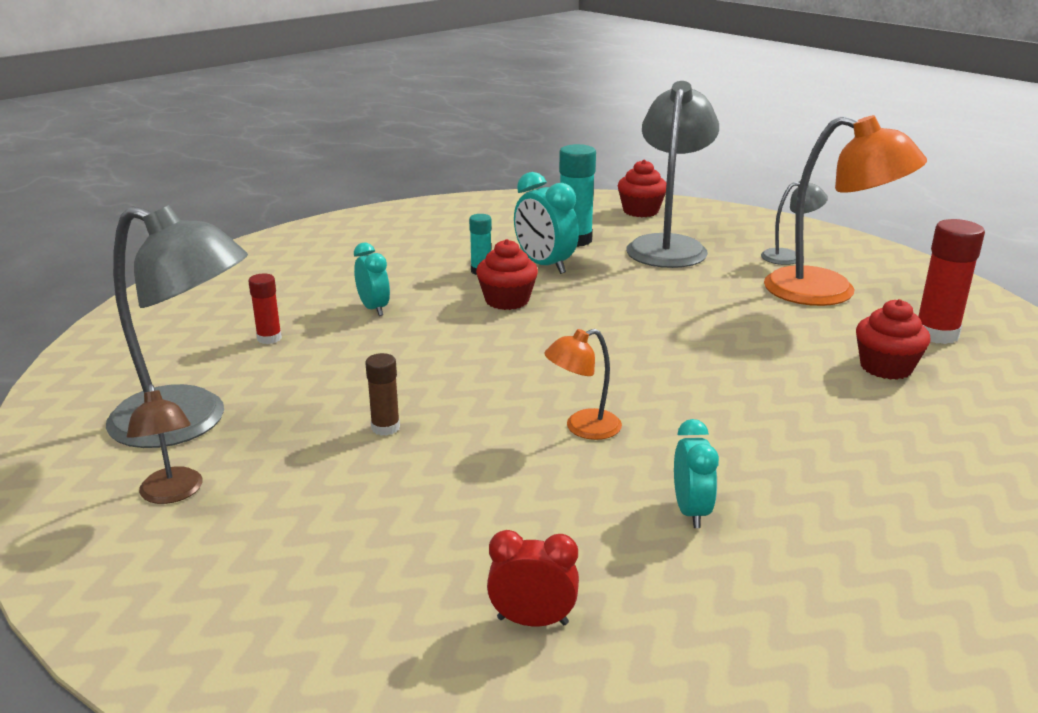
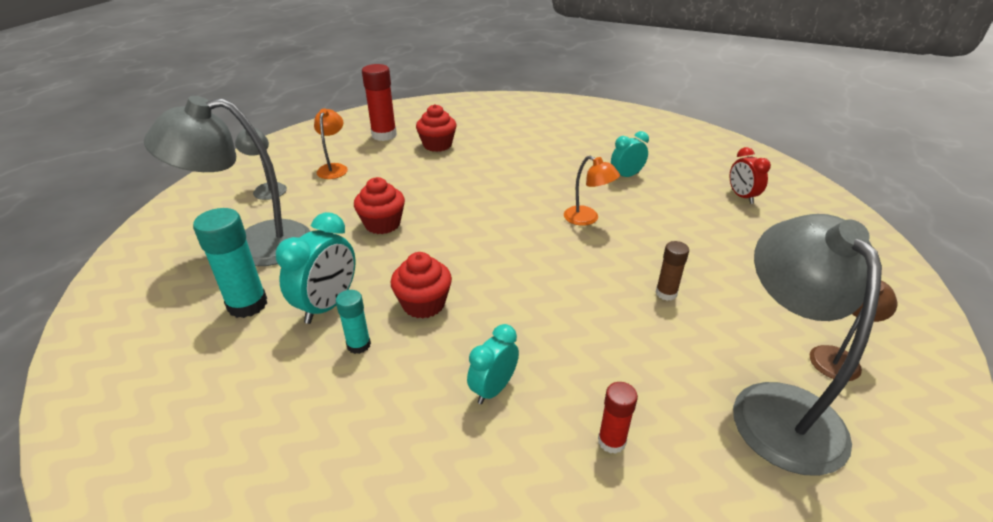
camera: 115 degrees left, 10 degrees up
(640, 211) = (144, 282): red cupcake -> red cupcake (382, 224)
(829, 292) = (334, 168): orange lamp -> orange lamp, size x0.48

